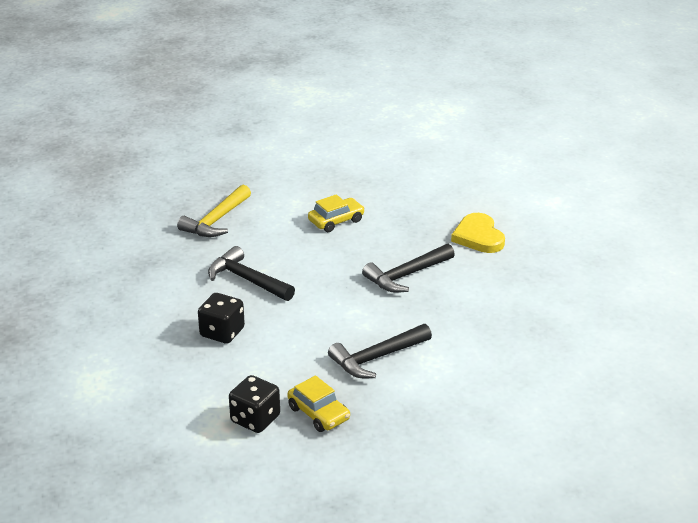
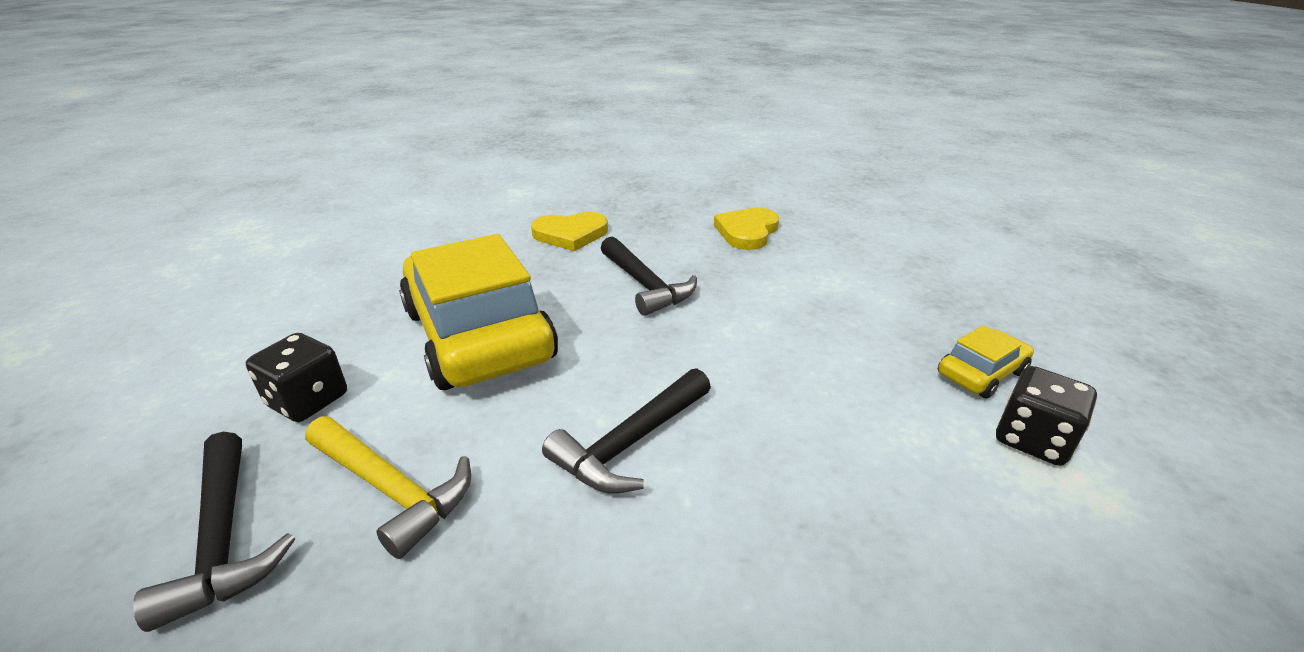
camera: 85 degrees left, 0 degrees up
(222, 332) = (803, 481): black dice -> black dice (308, 400)
(336, 221) = (479, 334): yellow car -> yellow car, size x2.31
(376, 358) = (836, 319): black hammer -> black hammer (224, 539)
(510, 322) = (747, 232): none -> yellow heart

